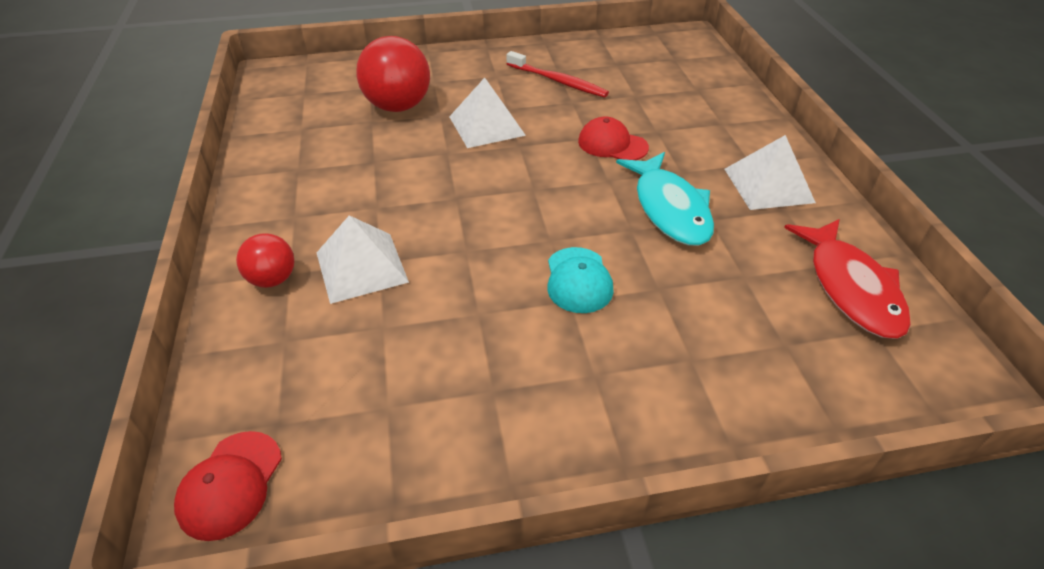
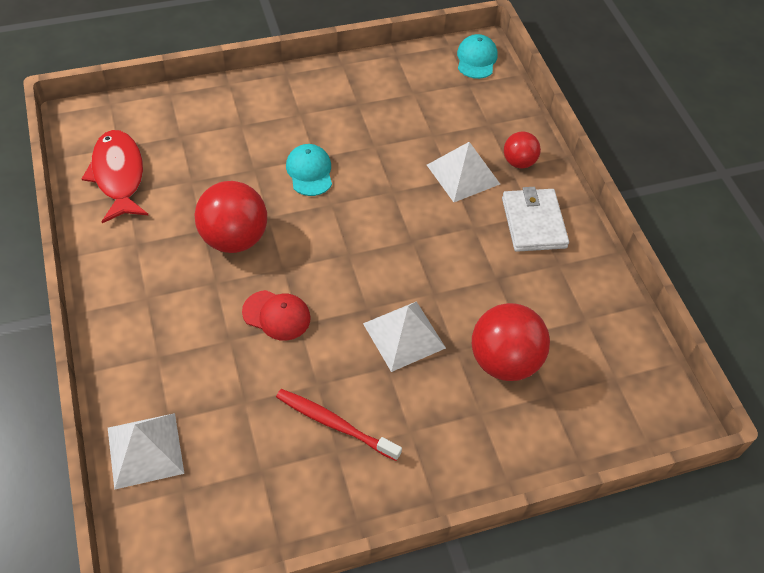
camera: 170 degrees right, 10 degrees up
(230, 484) = (476, 59): red cap -> turquoise cap
(300, 208) = (533, 222): none -> white wallet
(669, 209) = (234, 238): turquoise fish -> red ball
(768, 185) = (141, 270): white pyramid -> white pyramid (145, 450)

